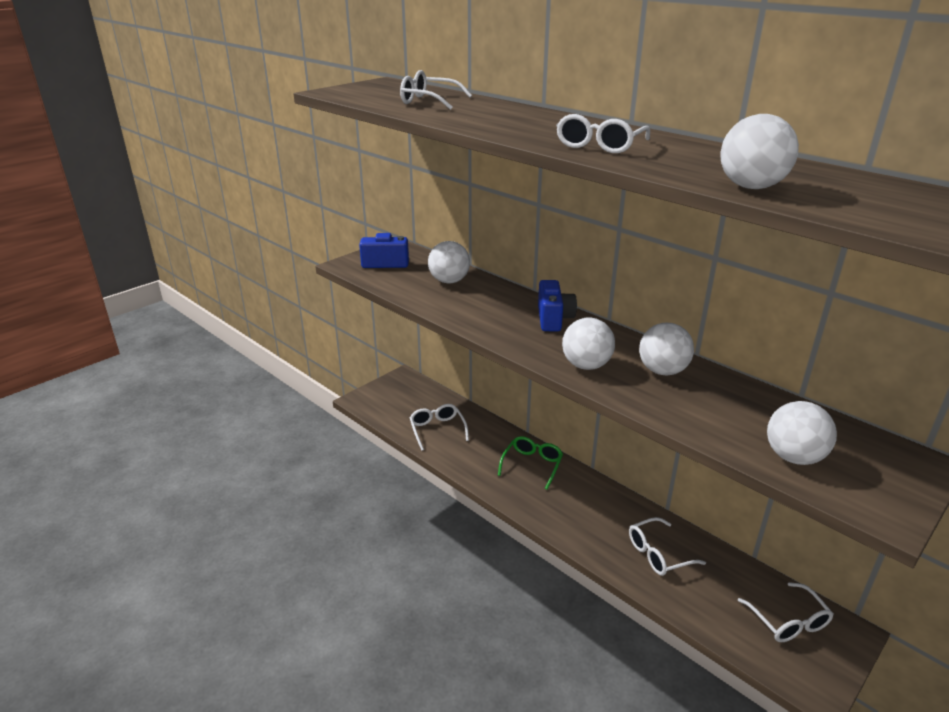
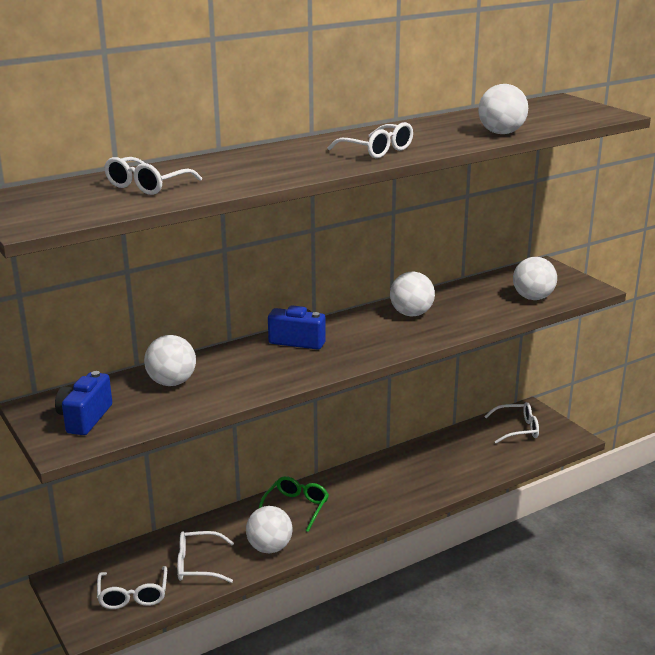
camera: 75 degrees left, 5 degrees down
(532, 465) = (296, 508): green glasses -> green glasses turned 75 degrees clockwise
(586, 365) = (390, 341): white ball -> white ball (269, 548)
(659, 554) = (438, 465): white glasses -> white glasses (133, 595)

